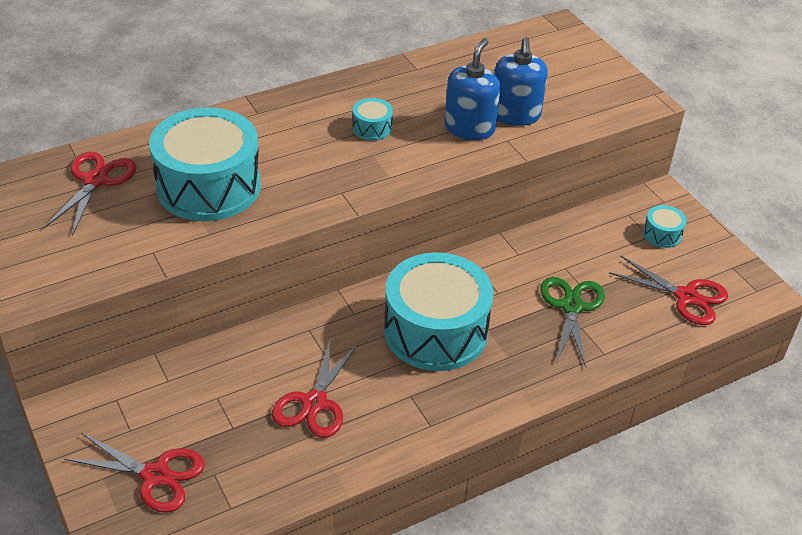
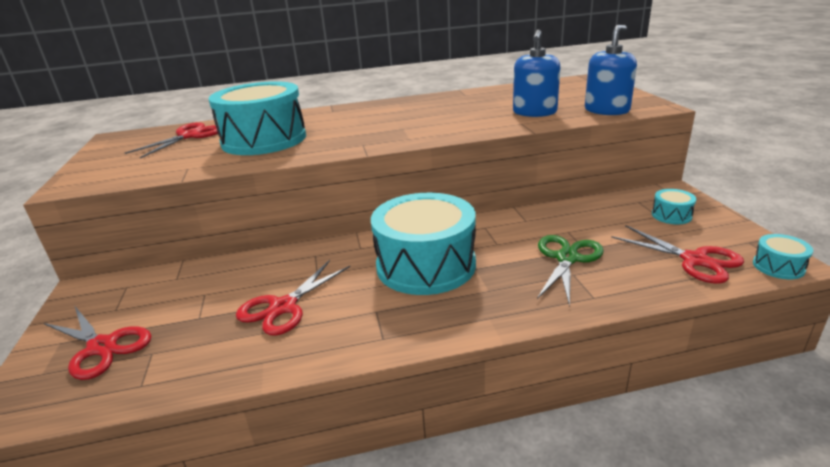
camera: 20 degrees right, 15 degrees down
(372, 128) = (412, 117): turquoise drum -> turquoise drum (778, 266)
(469, 128) = (492, 117): blue soap dispenser -> blue soap dispenser (606, 110)

